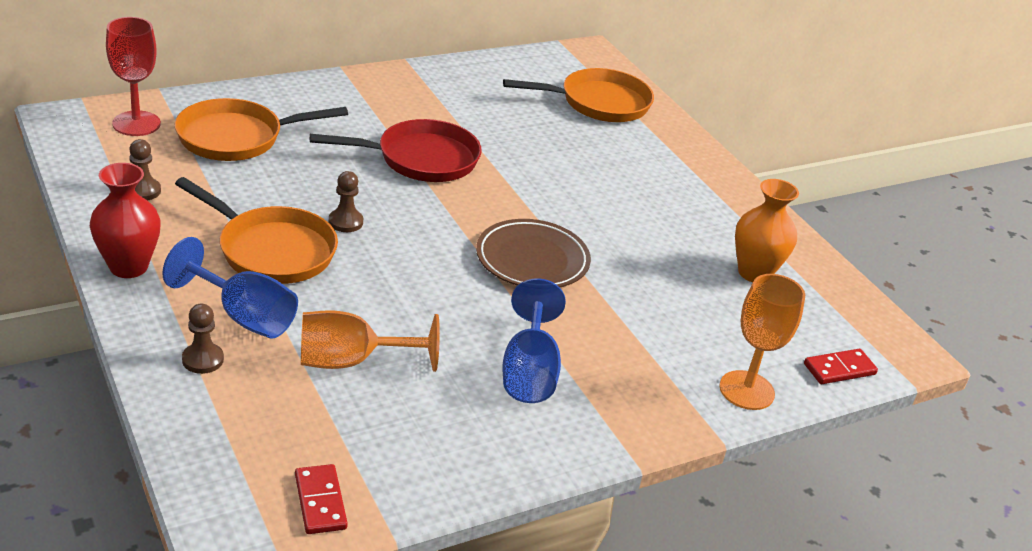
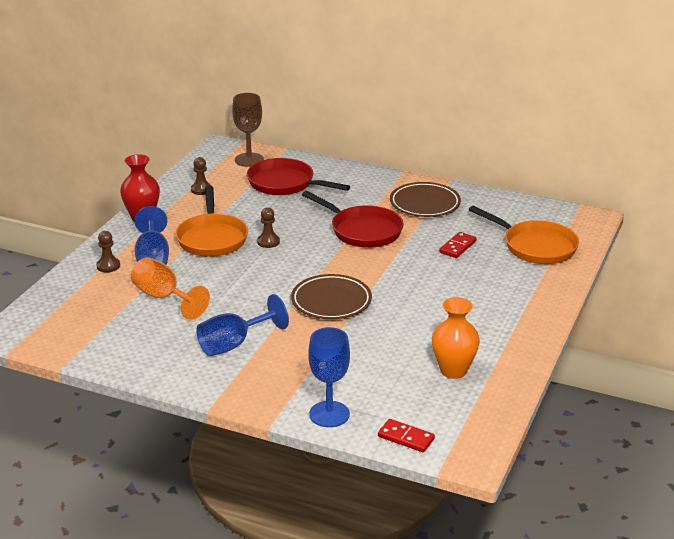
camera: 55 degrees right, 5 degrees down
(136, 124) = (249, 160): red goblet -> brown goblet
(236, 138) = (285, 183): orange pan -> red pan
(320, 502) = (59, 339): red domino -> red domino (458, 247)
(427, 99) = (425, 204): none -> brown plate
(746, 390) = (329, 414): orange goblet -> blue goblet

